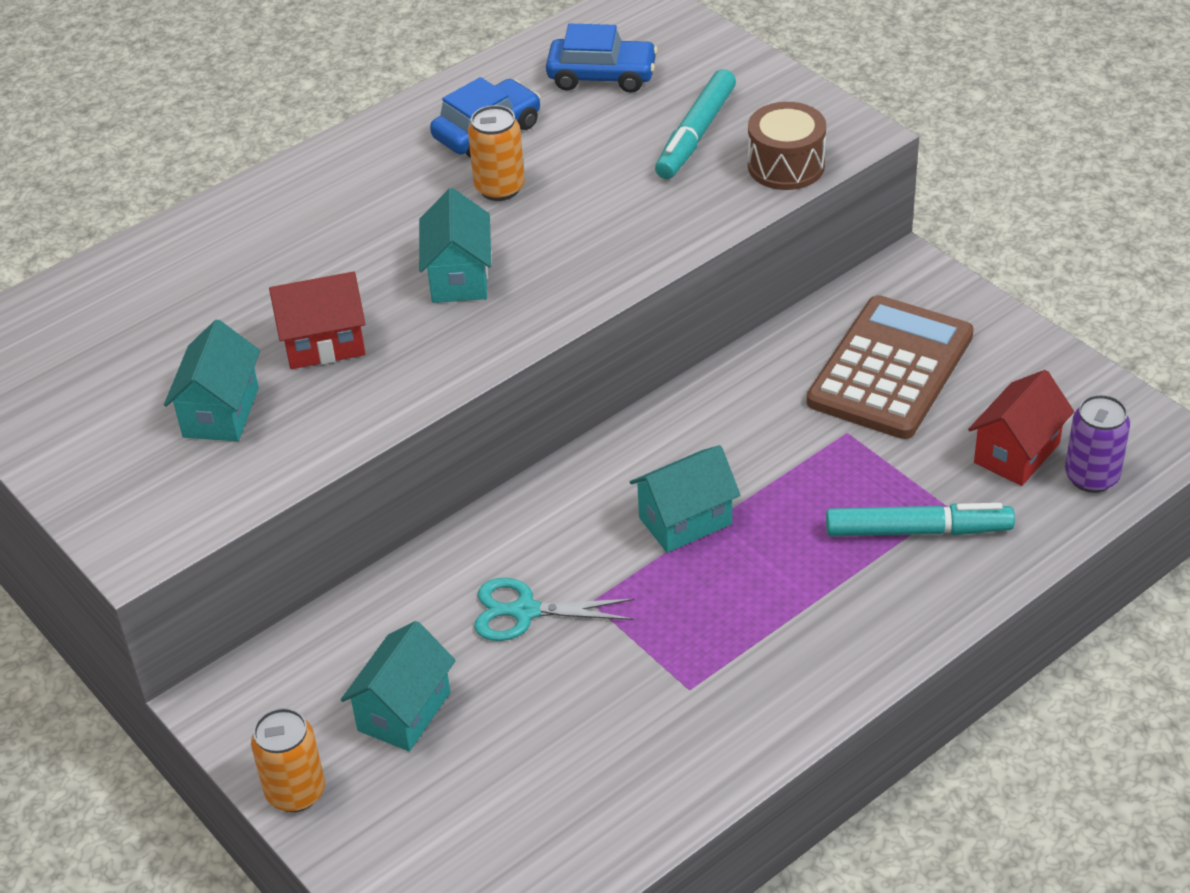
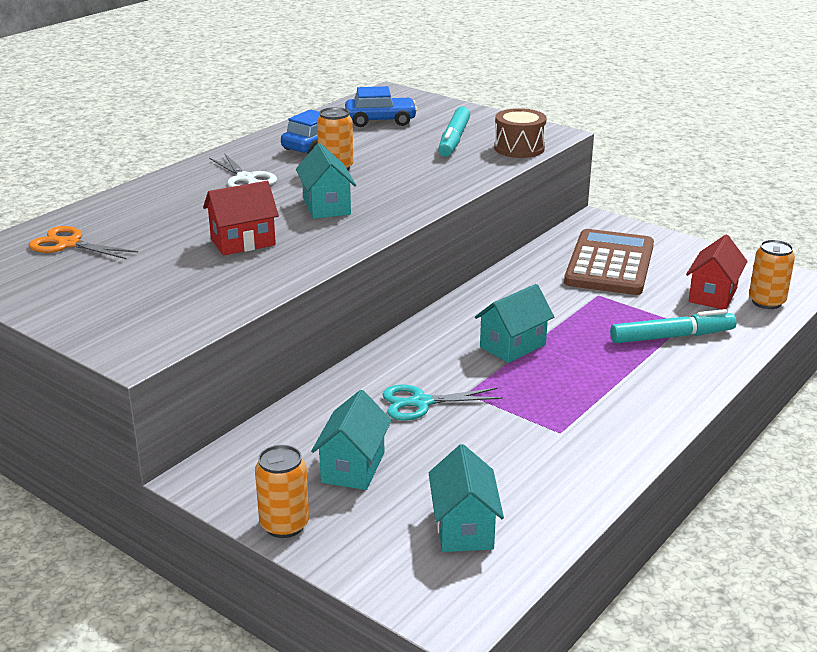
camera: 15 degrees left, 15 degrees down
(99, 323) = (69, 244): none -> orange scissors
(221, 412) = (178, 279): turquoise house -> turquoise house (464, 528)
(365, 201) = (245, 178): none -> white scissors
(1091, 477) = (766, 302): purple can -> orange can

